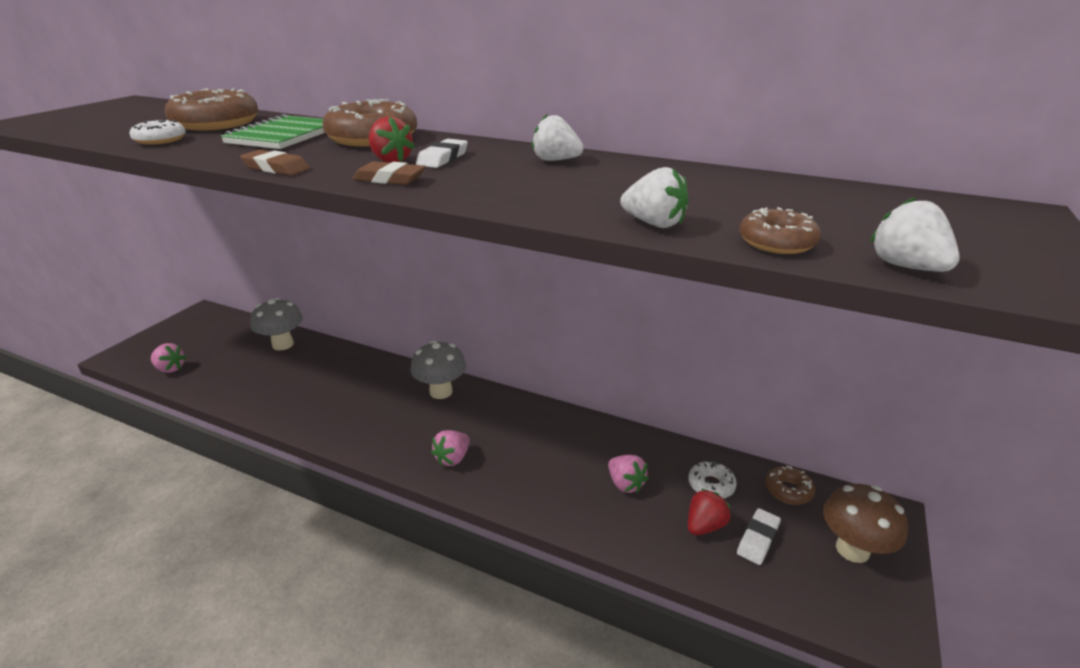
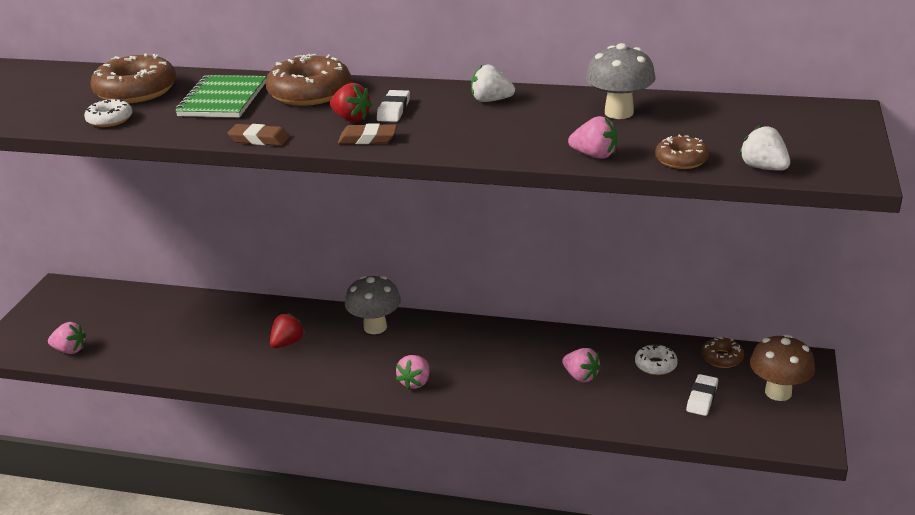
camera: 10 degrees left, 0 degrees up
(283, 344) = (178, 307): grey mushroom -> grey mushroom (619, 113)
(654, 224) = (594, 155): white strawberry -> pink strawberry
(704, 525) = (656, 396): red strawberry -> red strawberry (287, 343)

